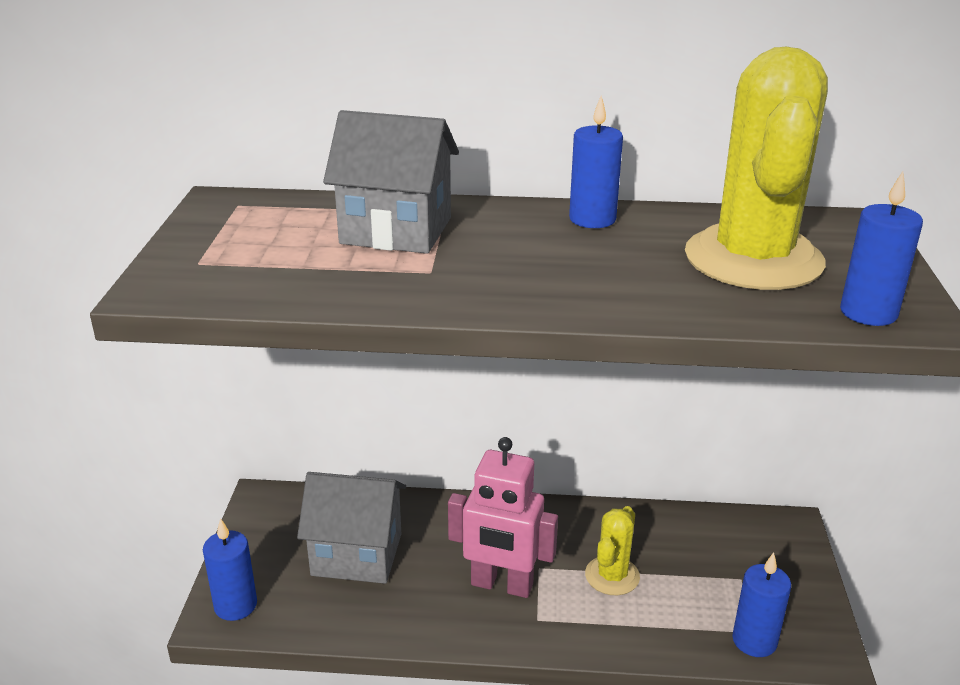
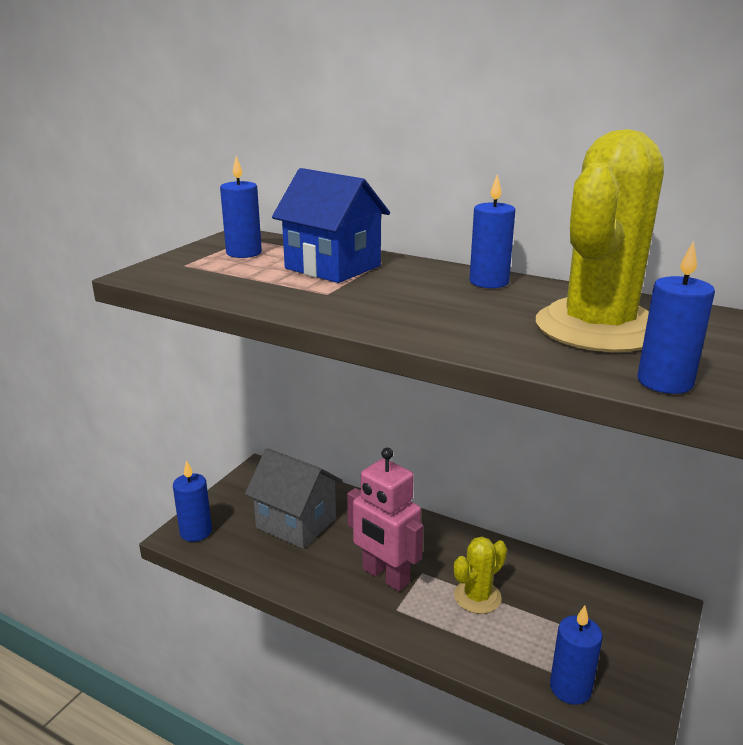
camera: 25 degrees right, 5 degrees down
(258, 229) = (244, 253): none -> blue candle
(396, 231) = (333, 267): grey house -> blue house

